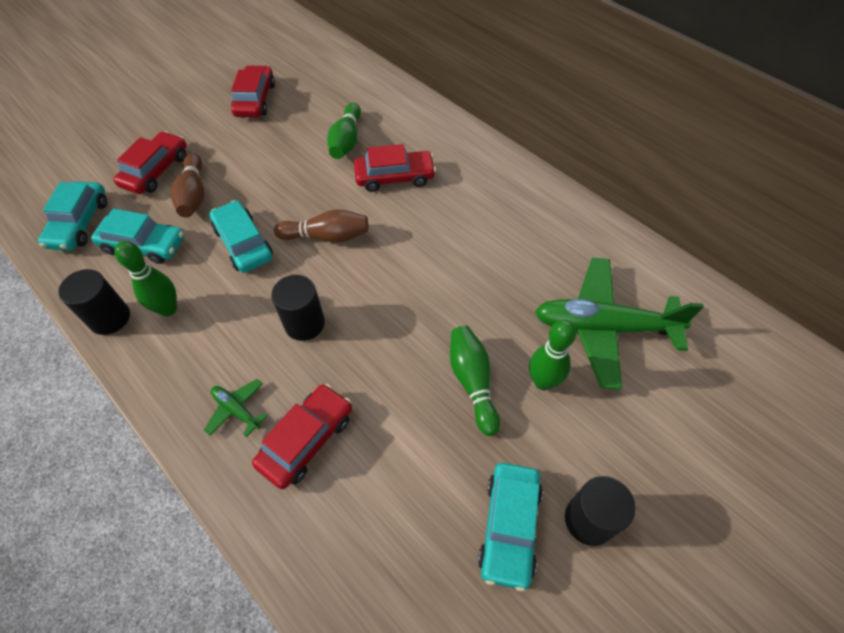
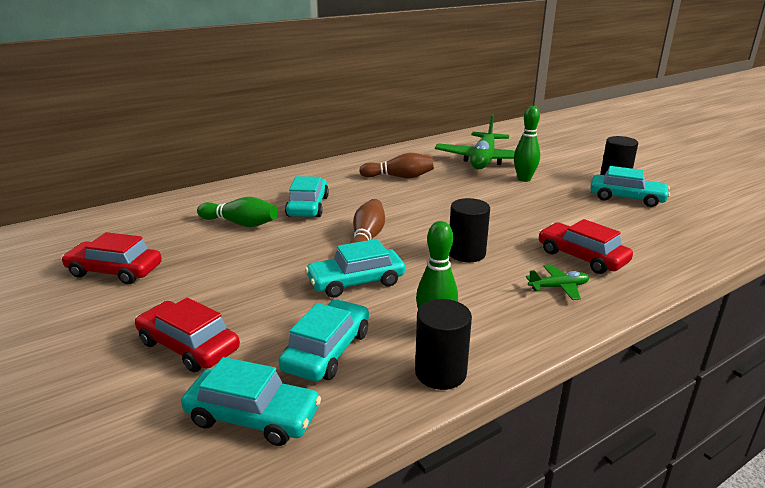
camera: 80 degrees left, 30 degrees down
(194, 195) = (259, 314): brown bowling pin -> brown bowling pin (399, 177)
(237, 410) = (558, 287): green plane -> green plane turned 150 degrees counterclockwise
(395, 177) = (308, 206): red car -> turquoise car
(472, 382) = (525, 197): green bowling pin -> none

